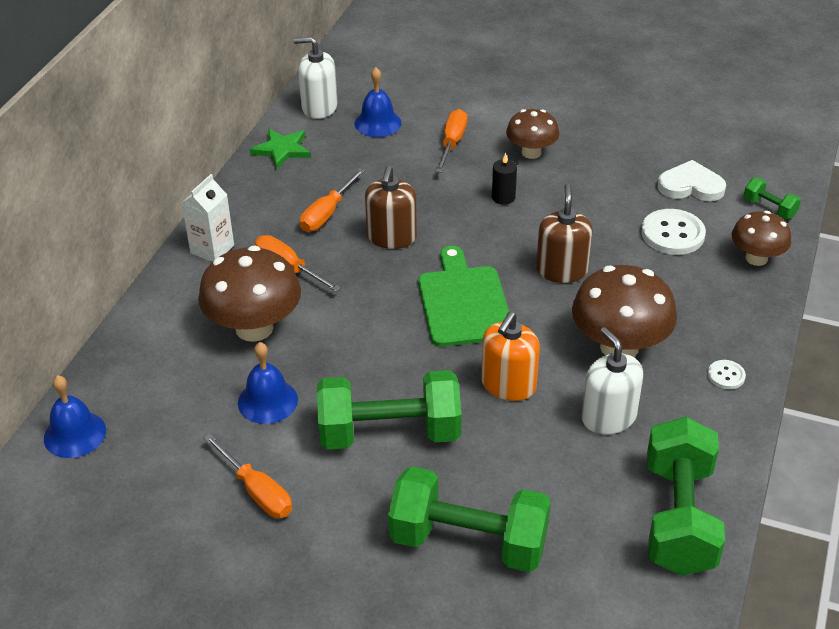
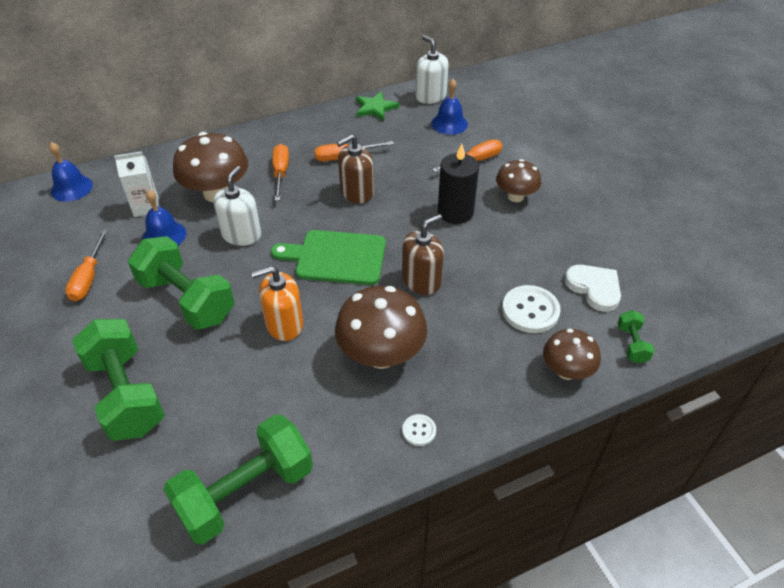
camera: 45 degrees right, 5 degrees up
(212, 249) = (262, 139): white carton -> white carton (146, 207)
(463, 302) = (336, 257): green cutting board -> green cutting board turned 120 degrees counterclockwise
(503, 197) = (455, 212): black candle -> black candle, size x1.85
(608, 417) = (307, 392): white soap dispenser -> white soap dispenser (241, 235)

